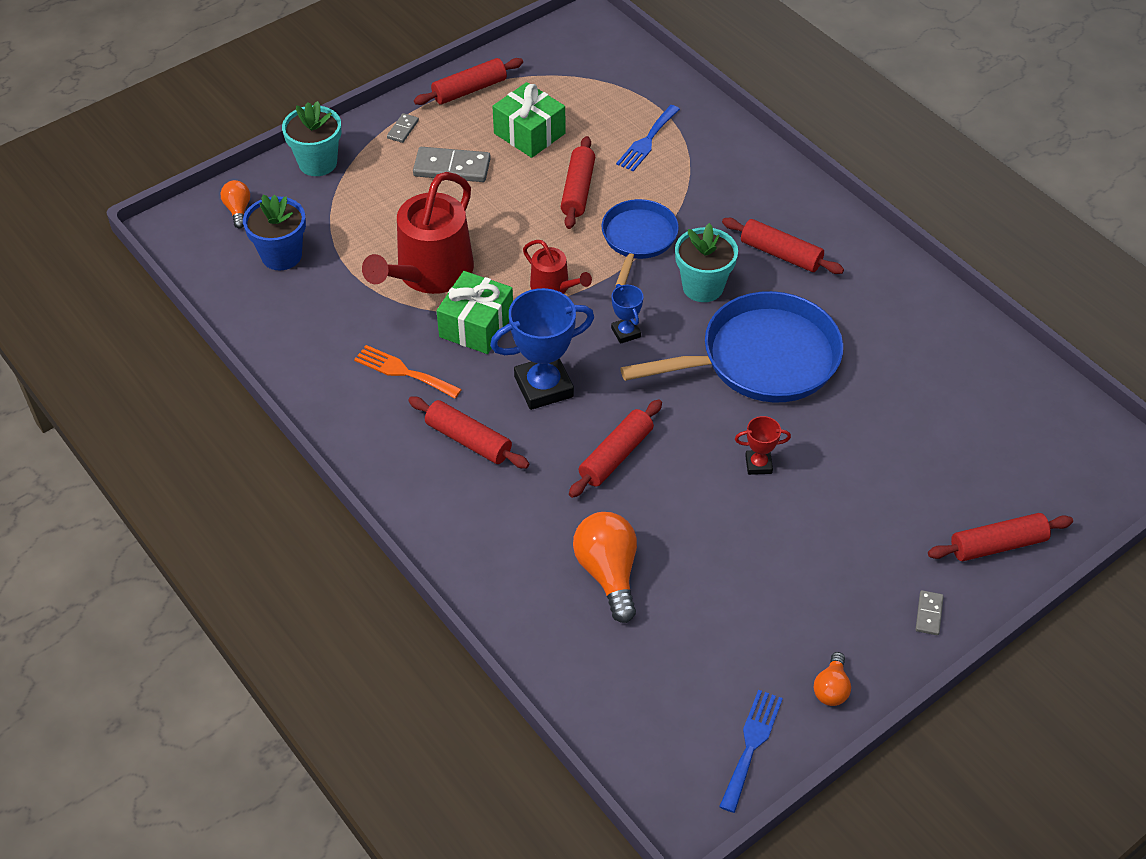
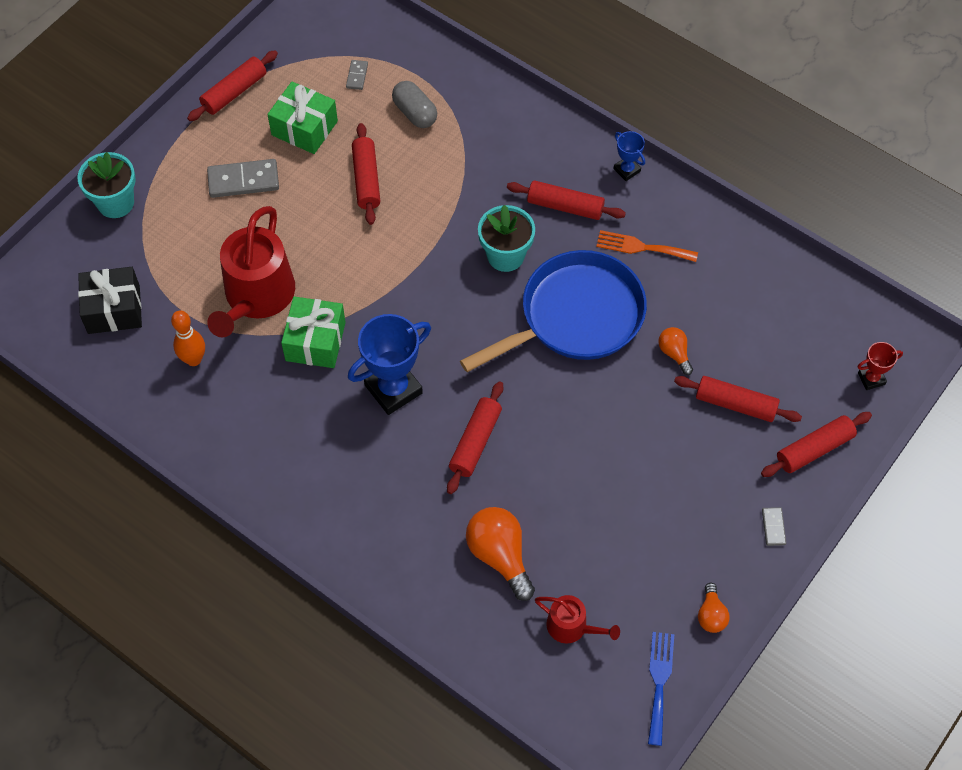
camera: 15 degrees left, 10 degrees up
(238, 210) = (56, 270): orange light bulb -> orange light bulb (674, 353)
(281, 255) = (114, 309): blue flower pot -> black gift
(345, 316) = (193, 359): none -> orange bowling pin
(403, 129) = (185, 149): grey domino -> grey domino (357, 76)
(403, 371) = (264, 403): orange fork -> orange fork (641, 247)
(468, 440) = (342, 458): red rolling pin -> red rolling pin (735, 404)
(553, 287) = (373, 286): red watering can -> red watering can (571, 627)
(626, 332) = (450, 318): blue trophy -> blue trophy (627, 170)
(638, 239) = (435, 219): blue pan -> none
(647, 141) = (415, 113): blue fork -> grey capsule
(758, 464) = (599, 421): red trophy -> red trophy (871, 379)

